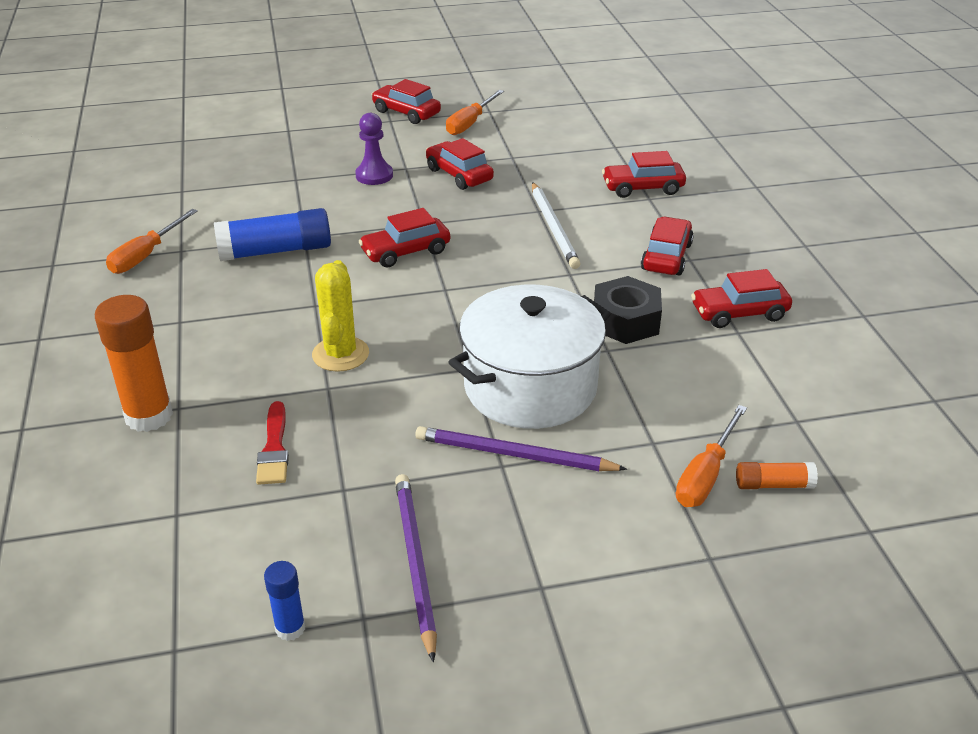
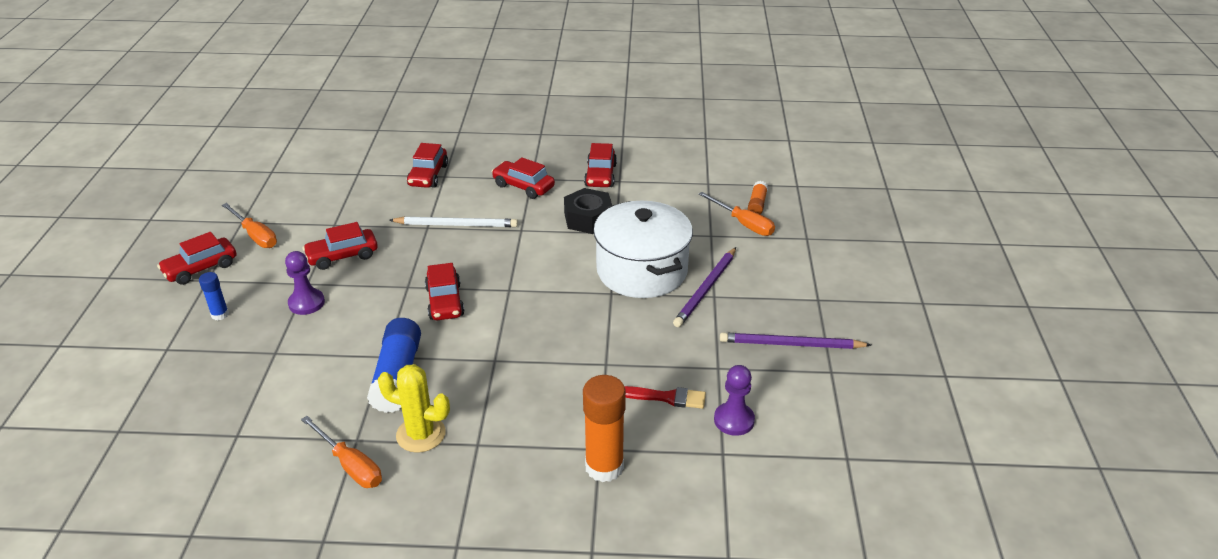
camera: 75 degrees left, 0 degrees up
(239, 518) = (734, 420): none -> purple pawn
(290, 628) = (836, 403): blue glue stick -> blue glue stick (220, 314)
(340, 354) = (568, 353): yellow cactus -> yellow cactus (421, 434)

